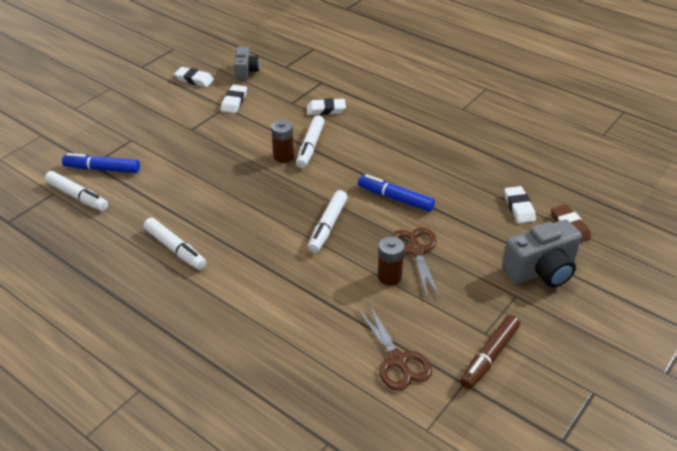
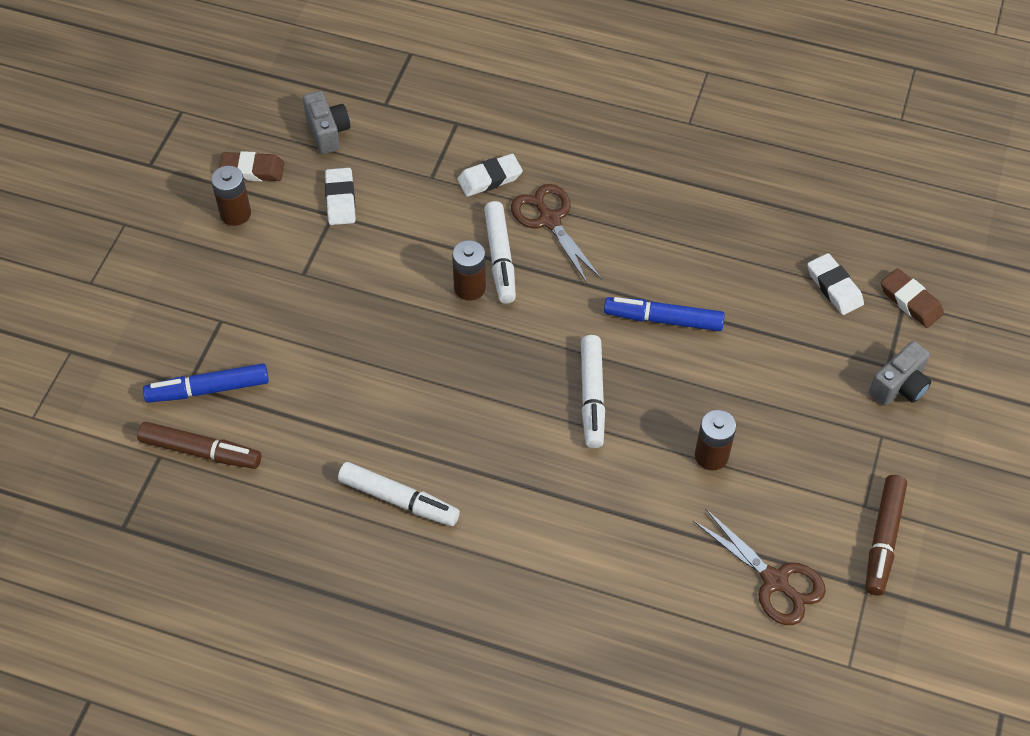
camera: 20 degrees left, 15 degrees up
(77, 196) = (201, 451): white marker -> brown marker
(172, 96) = (235, 213): none -> brown battery
(194, 79) = (252, 170): white eraser -> brown eraser
(416, 251) = (729, 402): brown scissors -> brown scissors (549, 220)
(541, 271) = (899, 386): grey camera -> grey camera, size x0.62

